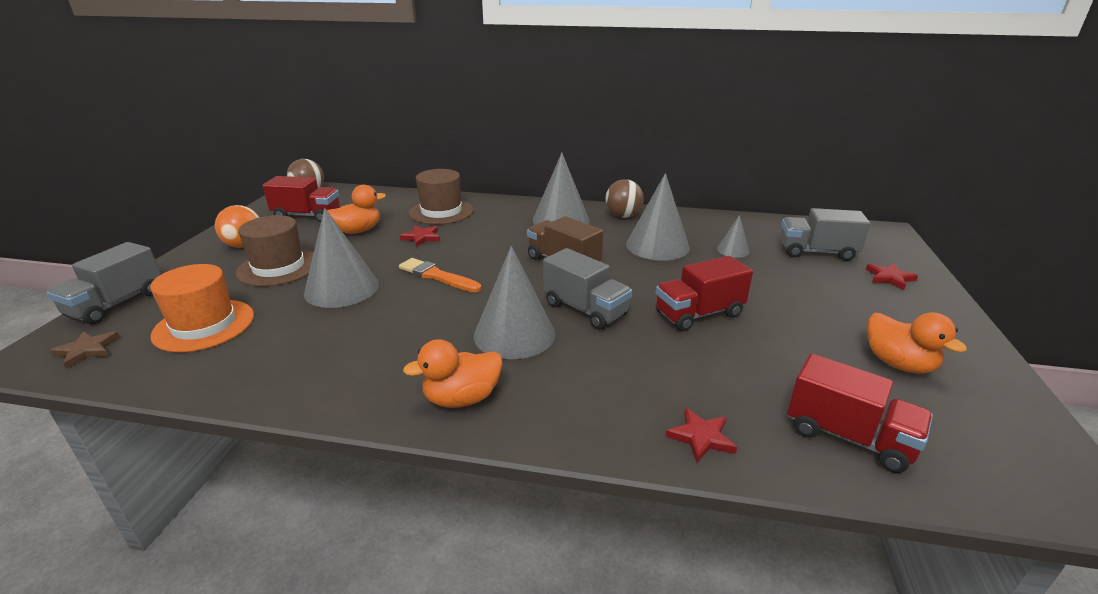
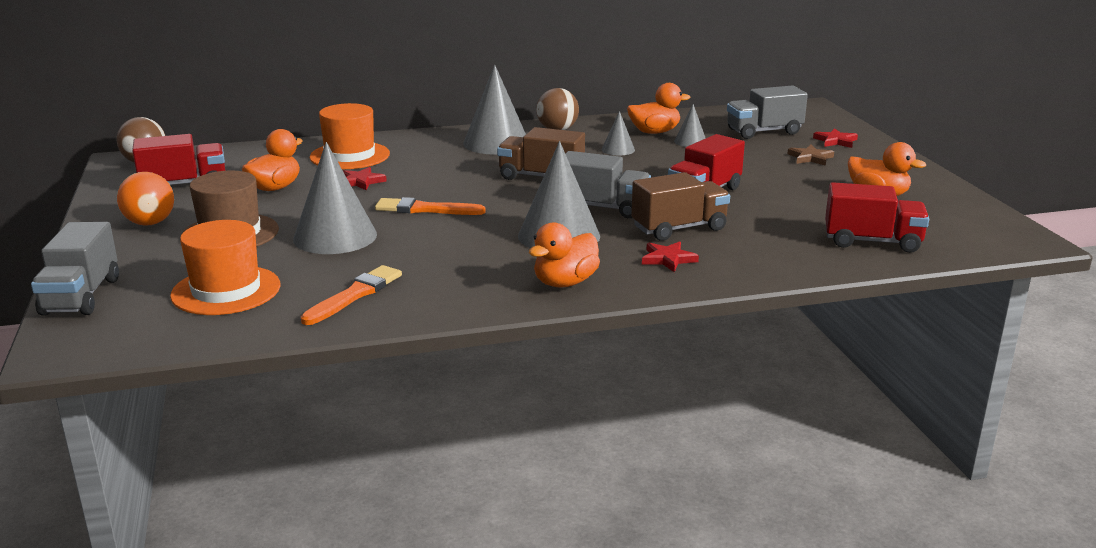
camera: 25 degrees left, 5 degrees down
(87, 350) = (123, 333): brown star -> brown star (810, 158)
(280, 359) = (354, 295): none -> orange brush
(441, 211) = (350, 156): brown hat -> orange hat
(636, 355) = (679, 228): none -> brown truck
(657, 246) = (618, 149): grey cone -> grey cone, size x0.50
(701, 437) = (774, 263): red star -> red star (668, 259)
(707, 233) = (654, 132): none -> orange duck

